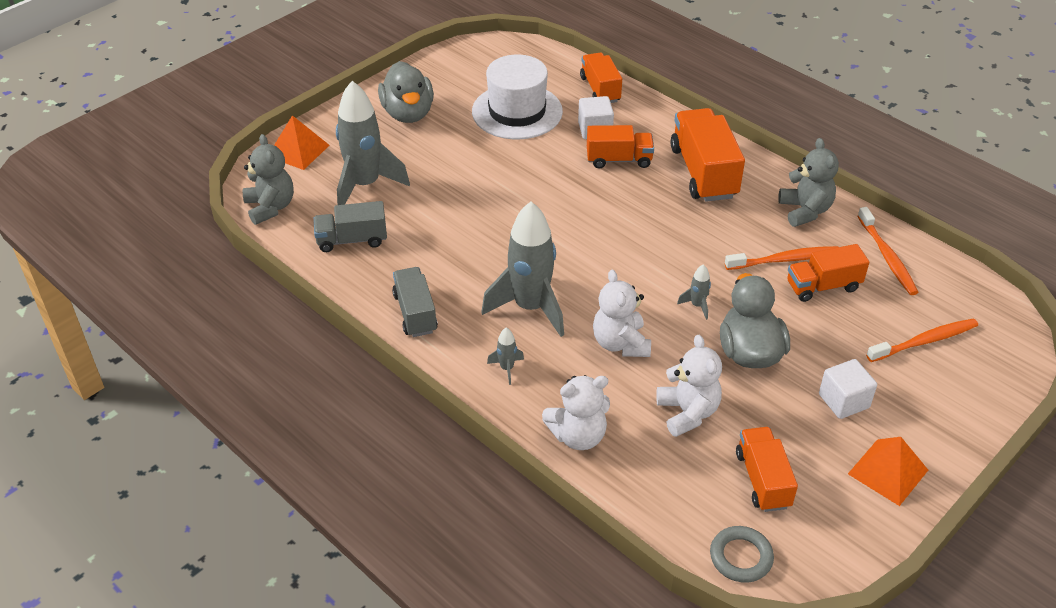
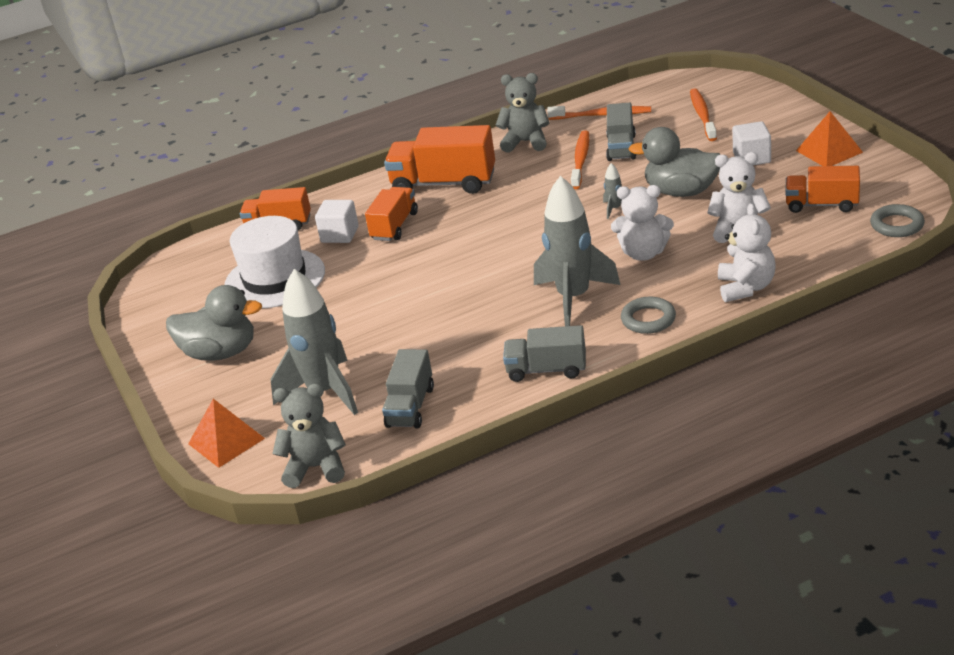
camera: 65 degrees left, 10 degrees down
(507, 368) = (648, 319): grey rocket -> grey ring
(823, 286) = (621, 148): orange truck -> grey truck

